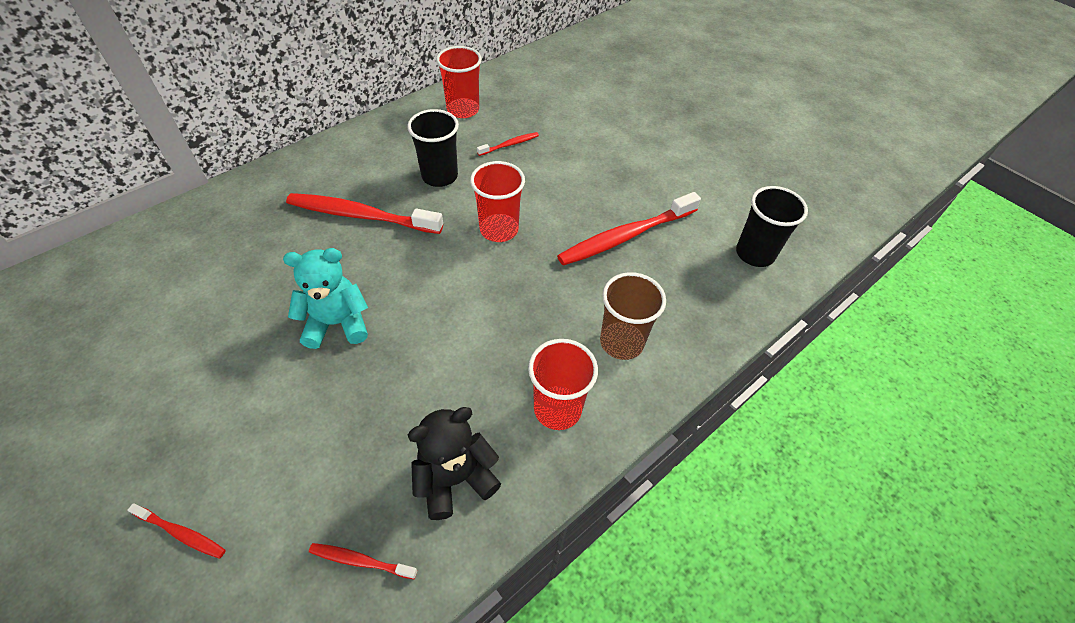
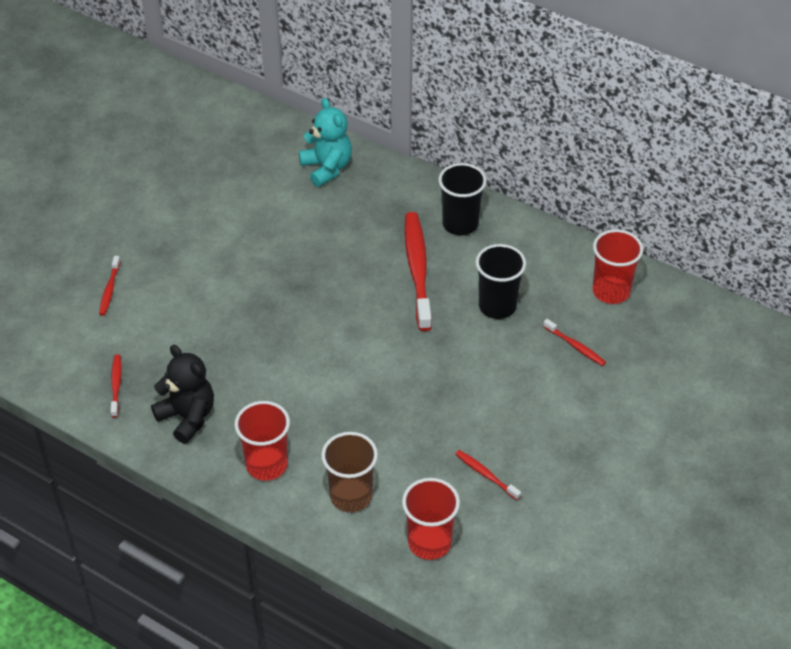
camera: 75 degrees right, 5 degrees down
(337, 323) = (295, 300): turquoise teddy bear -> turquoise teddy bear (327, 168)
(499, 229) = (447, 372): red cup -> red cup (429, 543)
(625, 236) = (486, 475): red toothbrush -> red toothbrush, size x0.47
(755, 253) = (514, 593): black cup -> black cup (460, 224)

